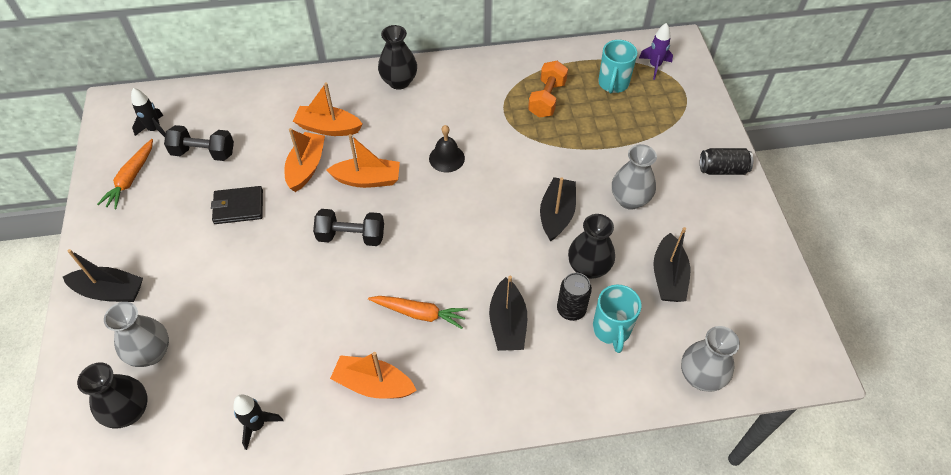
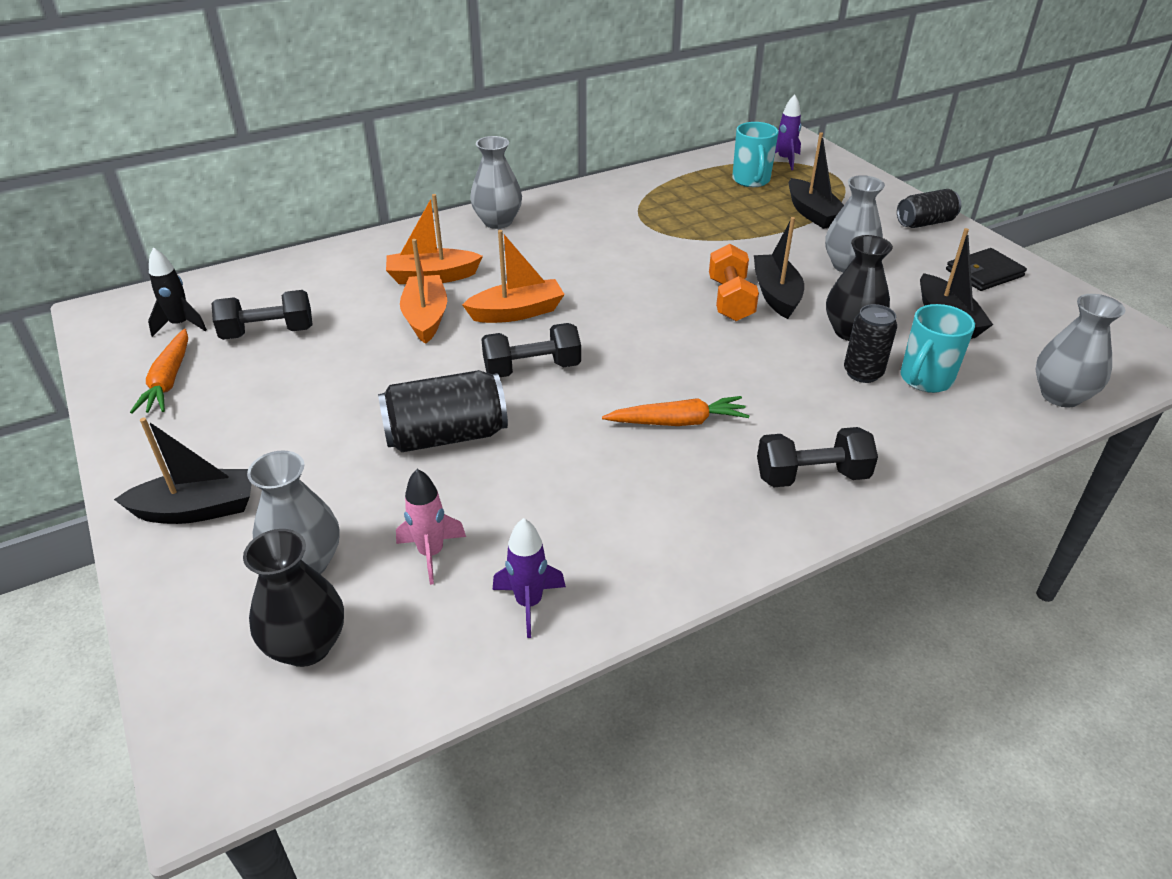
camera: 20 degrees left, 15 degrees down
(221, 369) = (431, 553): none -> pink rocket
(238, 207) = (352, 374): black wallet -> black wallet (984, 273)
(257, 425) = (529, 603): black rocket -> purple rocket
(271, 278) = (446, 436): none -> black can
(373, 384) = (668, 510): orange boat -> none
(399, 81) = (498, 222): black vase -> grey vase
(446, 158) = (605, 274): black bell -> none
(478, 388) = (811, 476): none -> black dumbbell
(507, 323) = (797, 404): black boat -> black boat (813, 213)
(547, 99) = (687, 204): orange dumbbell -> orange dumbbell (730, 300)
(611, 330) = (925, 379): turquoise mug -> turquoise mug turned 60 degrees clockwise

